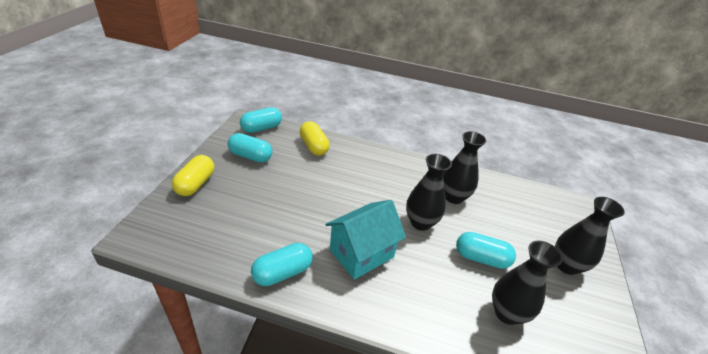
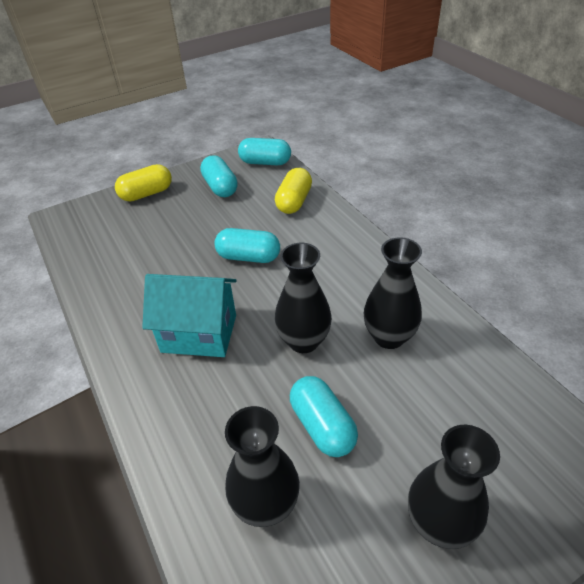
camera: 50 degrees right, 5 degrees up
(282, 272) = (114, 307): turquoise capsule -> turquoise capsule (248, 257)

